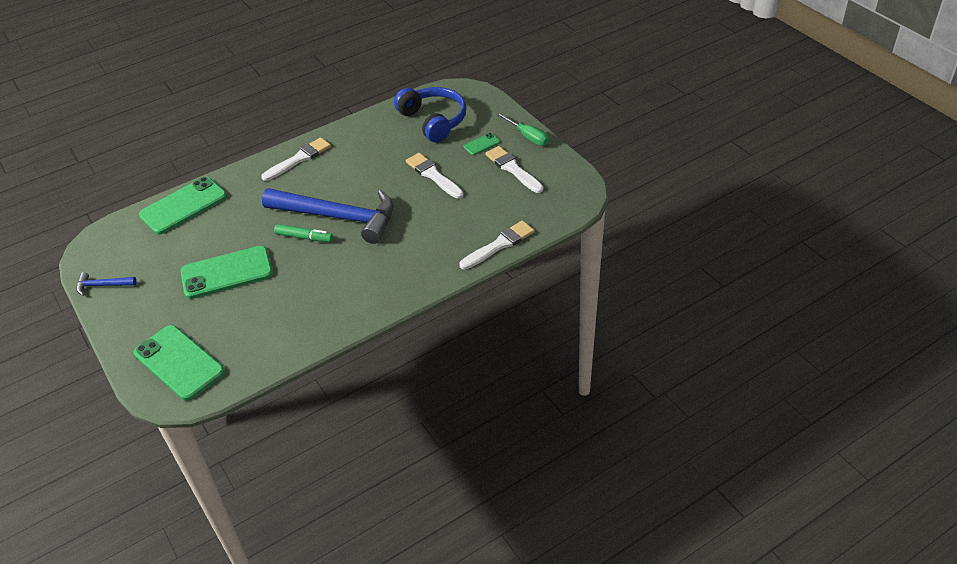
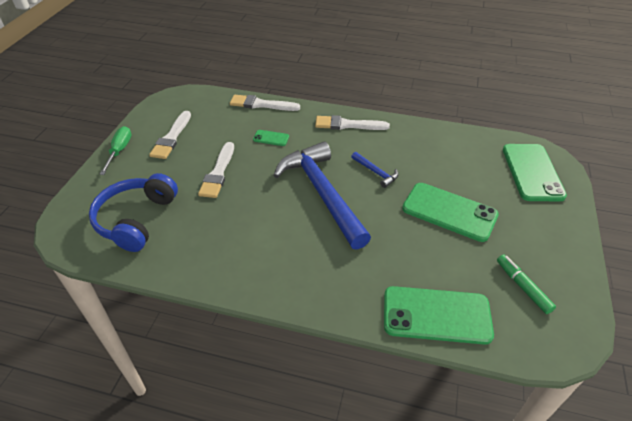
camera: 135 degrees left, 0 degrees up
(103, 285) = (570, 280): blue hammer -> blue hammer (376, 172)
(299, 159) = (280, 278): white brush -> white brush (347, 125)
(304, 237) = (364, 196): green marker -> green marker (522, 287)
(481, 144) = (151, 169): green phone -> green phone (271, 138)

